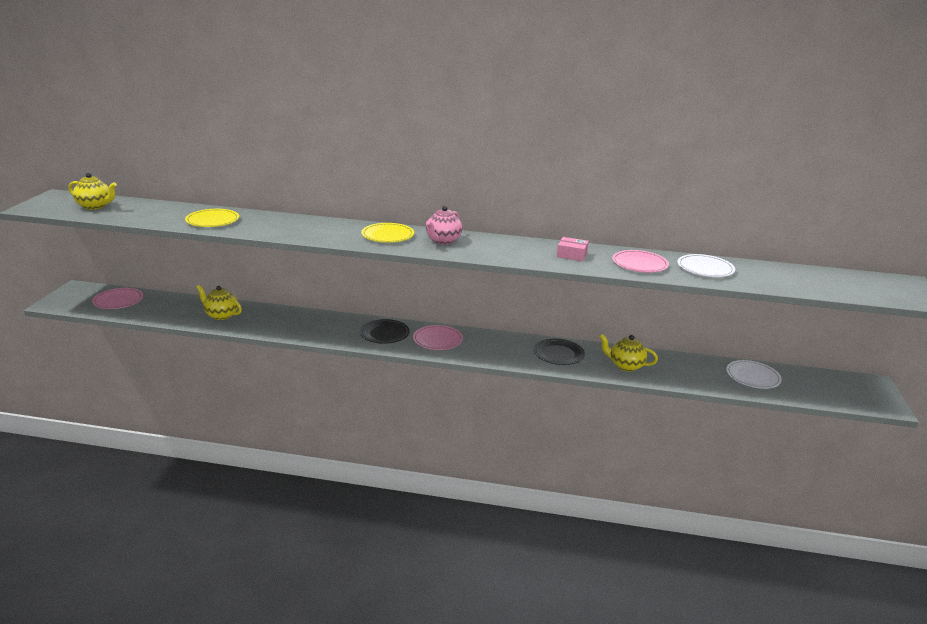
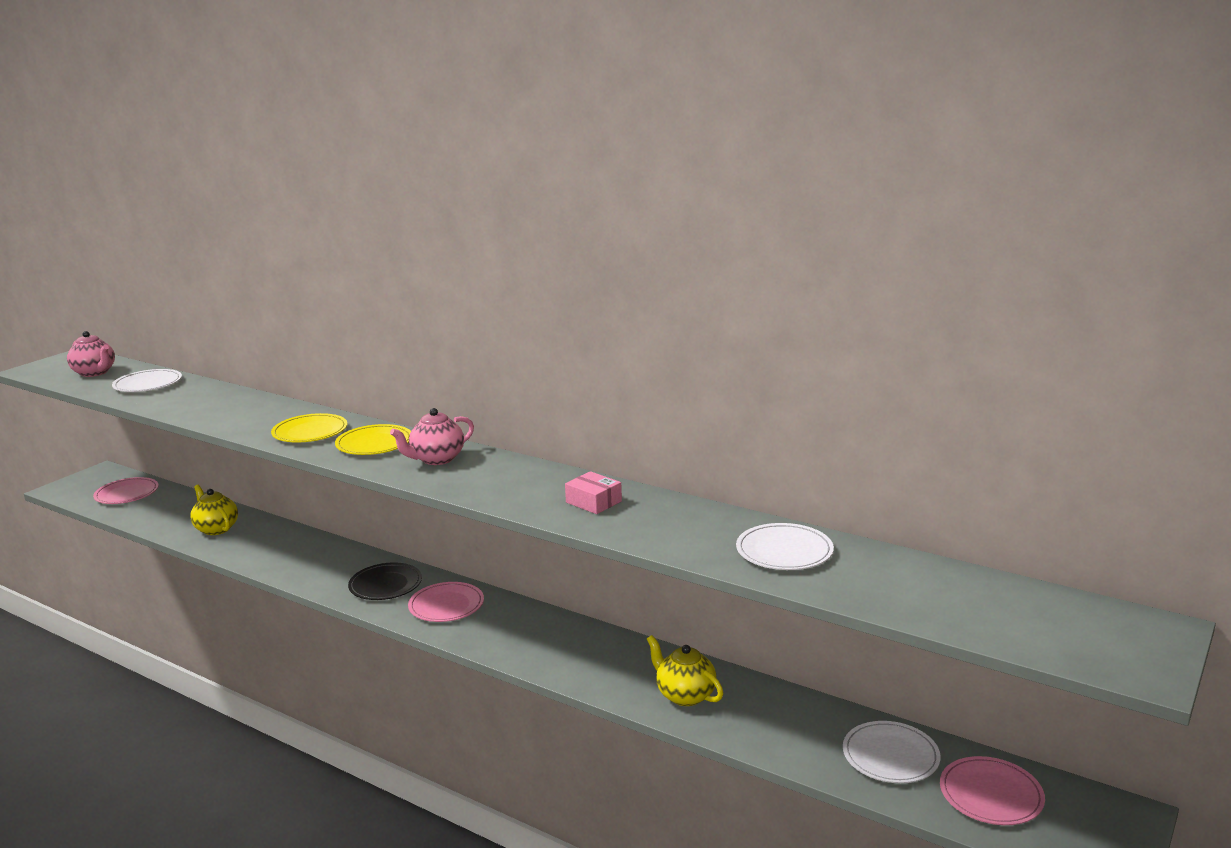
camera: 25 degrees right, 5 degrees down
(95, 206) = (95, 373): yellow teapot -> pink teapot
(154, 211) = (148, 384): none -> white plate
(212, 220) = (193, 402): yellow plate -> yellow plate (310, 432)
(558, 354) = (598, 657): black plate -> none
(639, 264) = (682, 530): pink plate -> pink plate (991, 794)

